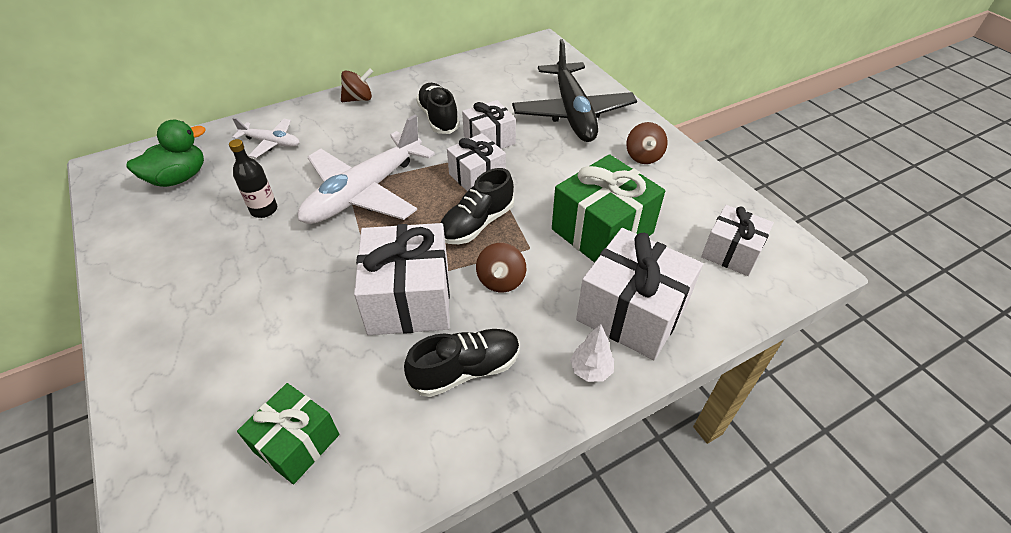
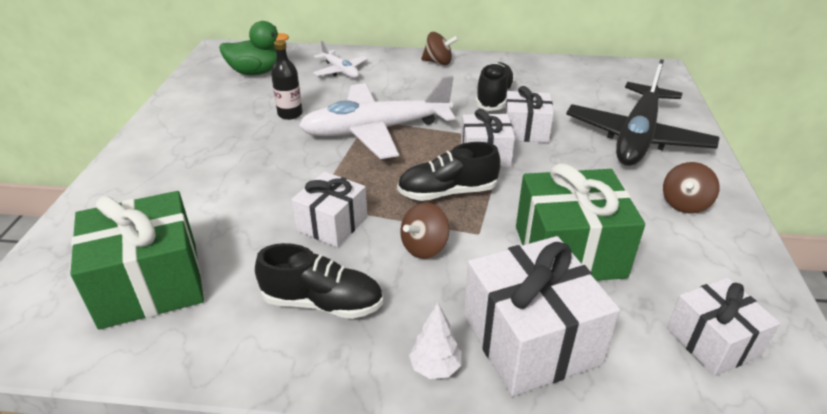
camera: 35 degrees right, 10 degrees down
(297, 443) = (150, 284): green gift -> green gift, size x1.62
(409, 299) = (332, 224): white gift -> white gift, size x0.62

